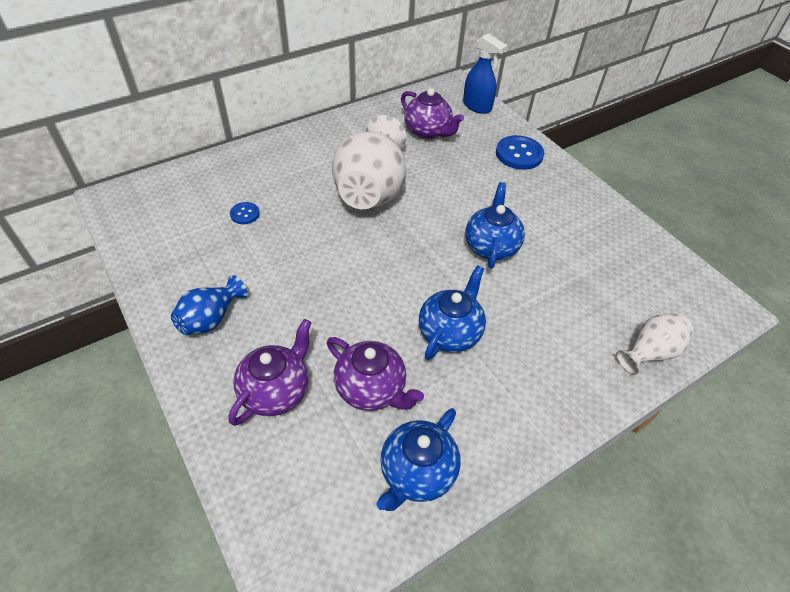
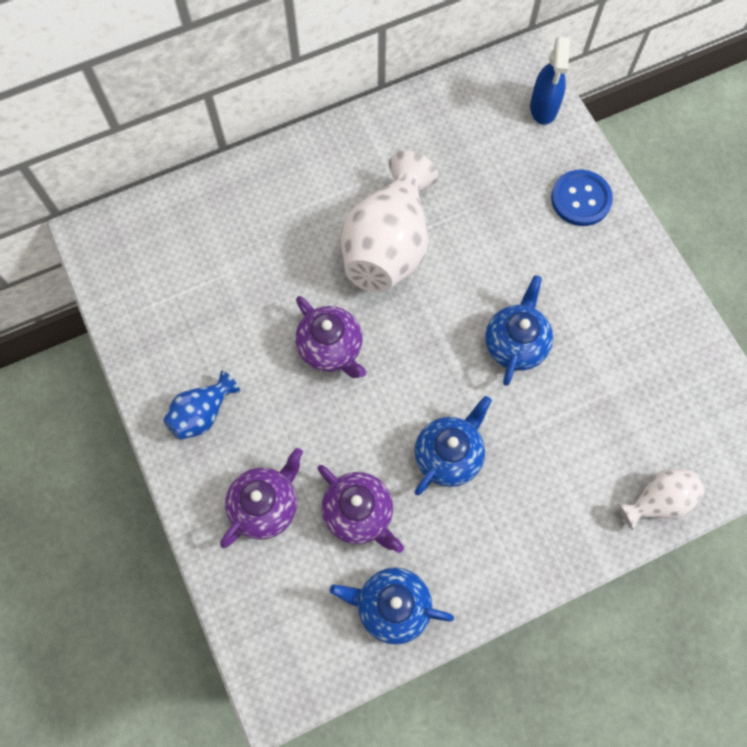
camera: 10 degrees right, 20 degrees up
(245, 214) = (239, 272): blue button -> none
(416, 473) = (391, 606): blue teapot -> blue teapot turned 60 degrees clockwise
(428, 132) = (471, 151): purple teapot -> purple teapot (331, 349)
(477, 106) = (543, 108): blue spray bottle -> blue spray bottle turned 45 degrees clockwise

